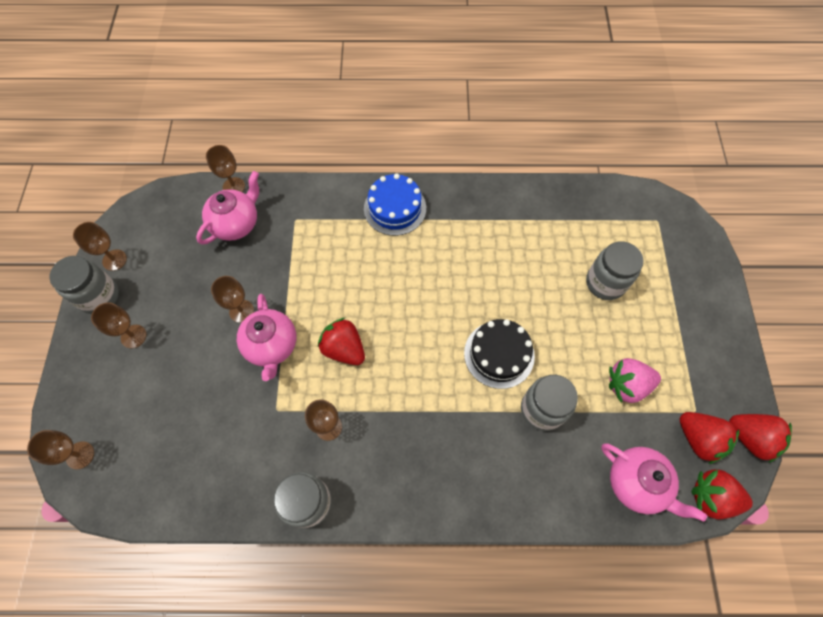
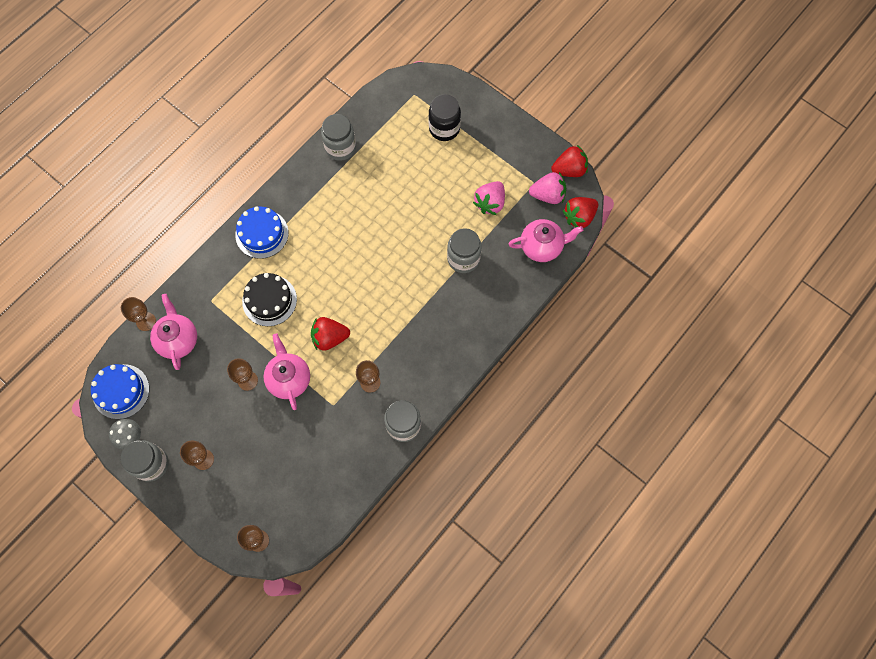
camera: 50 degrees left, 5 degrees up
(114, 260) = (131, 437): brown goblet -> grey mushroom
(153, 219) = (121, 391): none -> blue cake
(272, 346) = (289, 379): pink teapot -> pink teapot turned 135 degrees counterclockwise
(499, 354) = (412, 254): black cake -> black cake (269, 300)
(605, 283) = (424, 159): grey jar -> grey jar (340, 148)
(655, 275) = (444, 128): none -> black jar
(698, 439) = (548, 195): red strawberry -> pink strawberry

